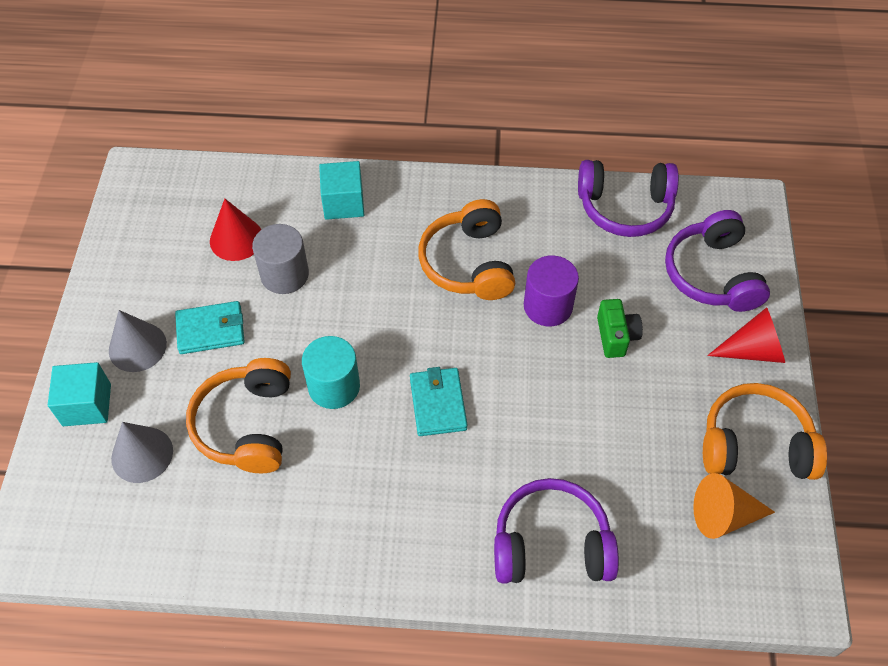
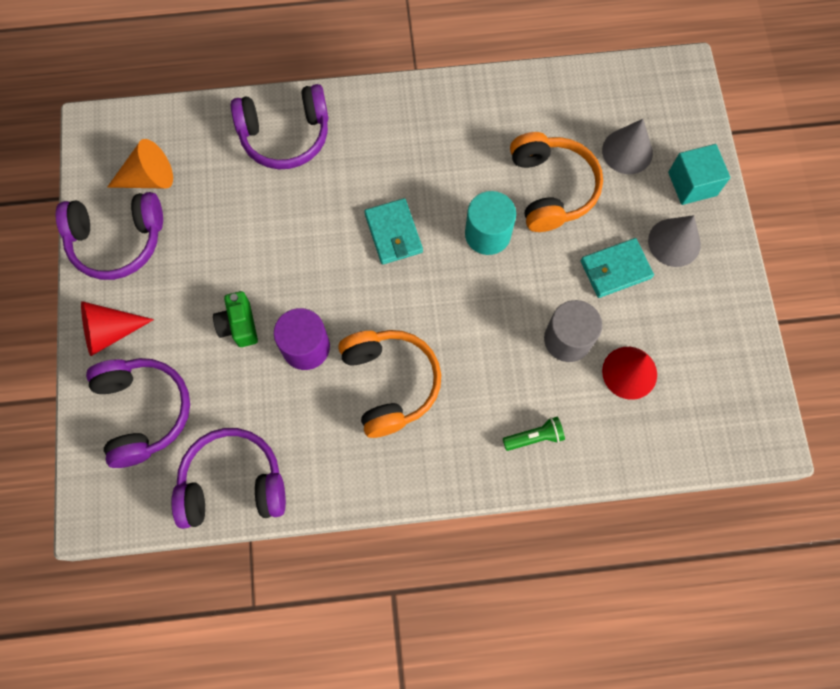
camera: 170 degrees right, 15 degrees up
(343, 203) = (534, 437): turquoise cube -> green flashlight
(755, 445) = (117, 240): orange headphones -> purple headphones

